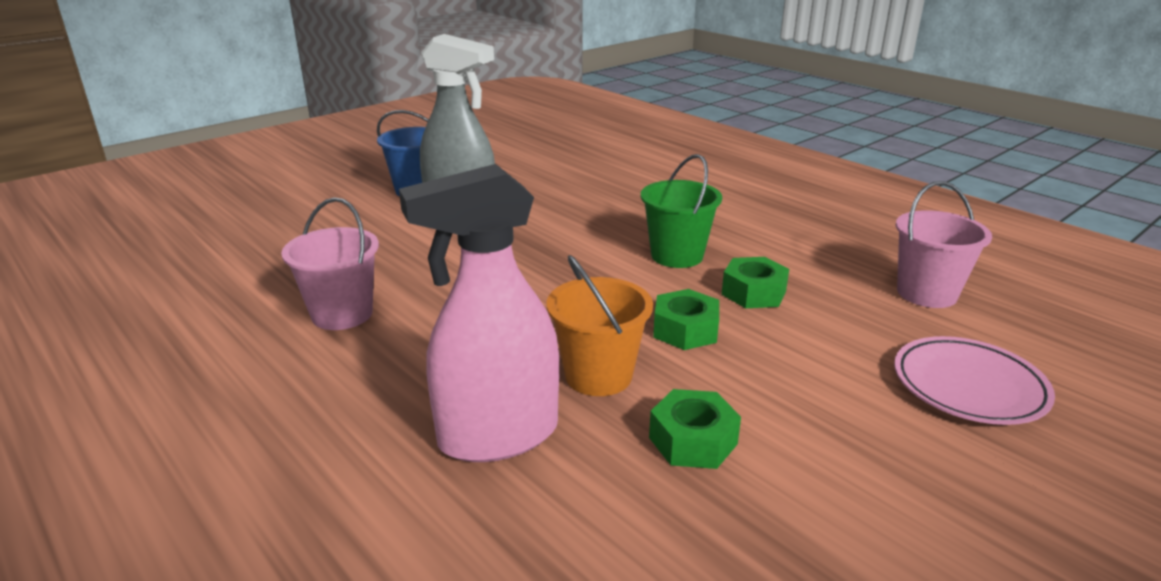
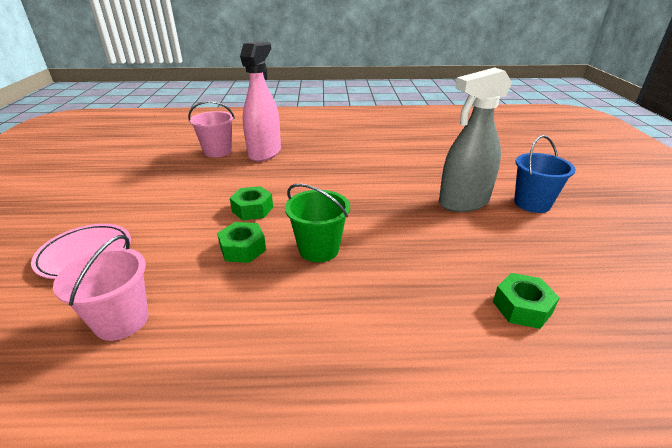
camera: 130 degrees right, 5 degrees up
(342, 314) = (381, 150): pink bucket -> pink bucket (217, 151)
(598, 376) = (261, 178): orange bucket -> none
(693, 441) = (203, 178): green nut -> green nut (522, 307)

